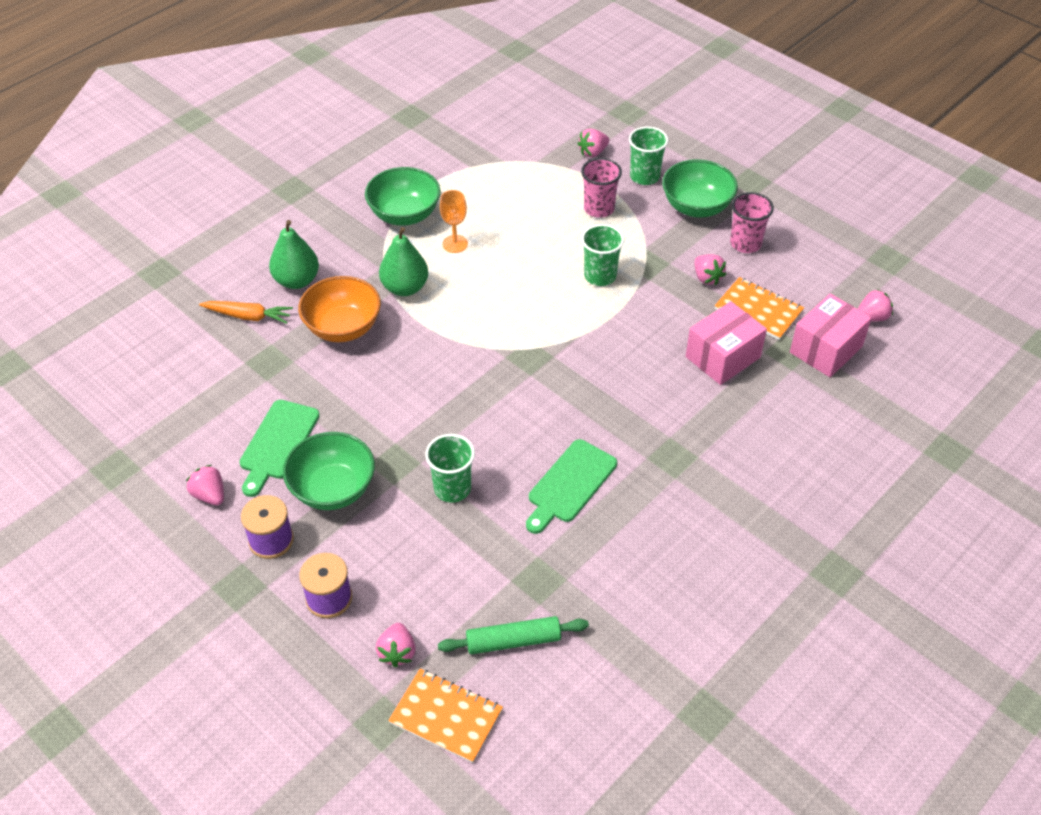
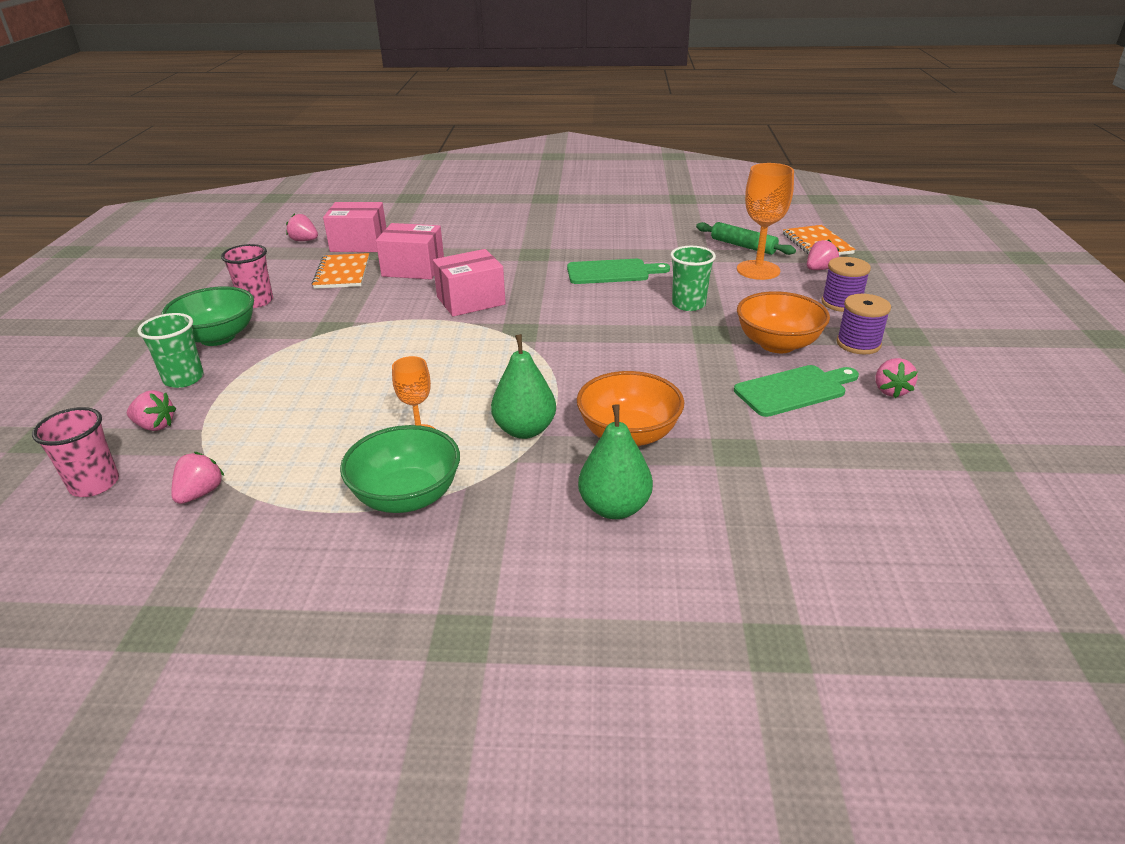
camera: 130 degrees left, 15 degrees down
(248, 316) = (711, 506): orange carrot -> none
(333, 489) = (777, 344): green bowl -> orange bowl
(452, 599) = (758, 270): none -> orange goblet
(599, 208) = (268, 381): pink cup -> pink cup (94, 484)
(600, 276) = (376, 342): green cup -> none
(614, 358) = (471, 301): none -> pink box
(707, 278) = (323, 301): pink strawberry -> pink strawberry (200, 493)

